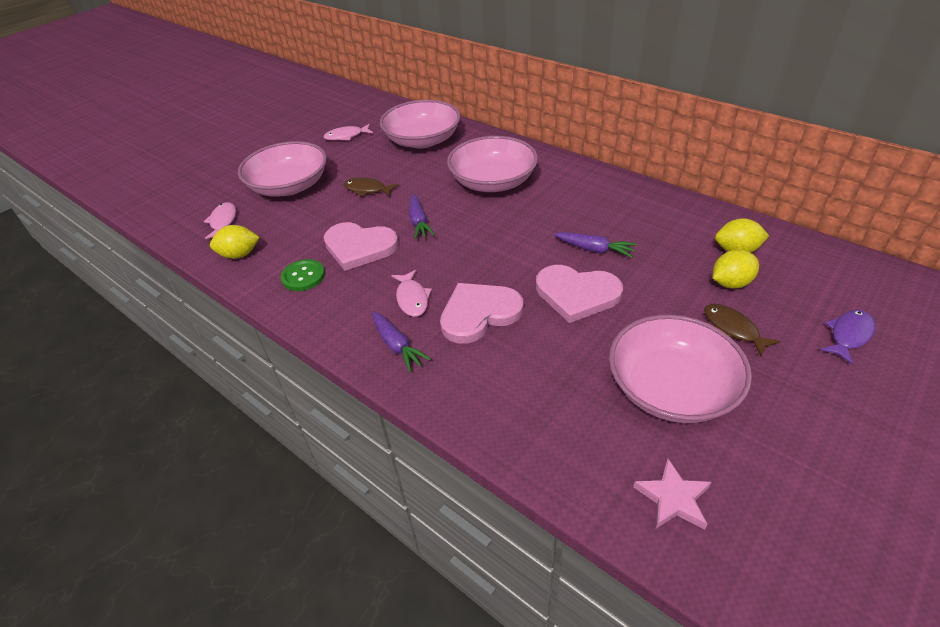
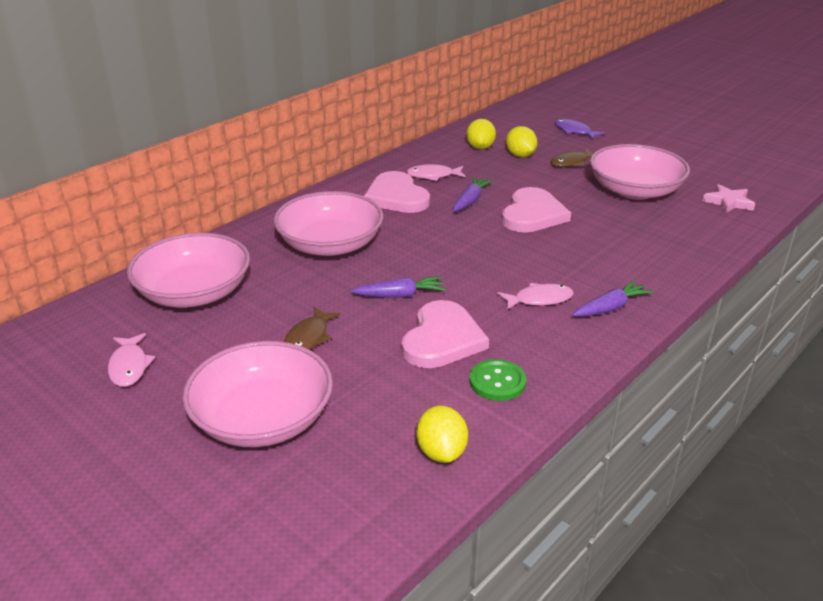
camera: 90 degrees left, 10 degrees down
(223, 222) = (345, 488): pink fish -> pink fish (433, 176)
(479, 314) = (561, 262): pink heart -> pink heart (396, 196)

